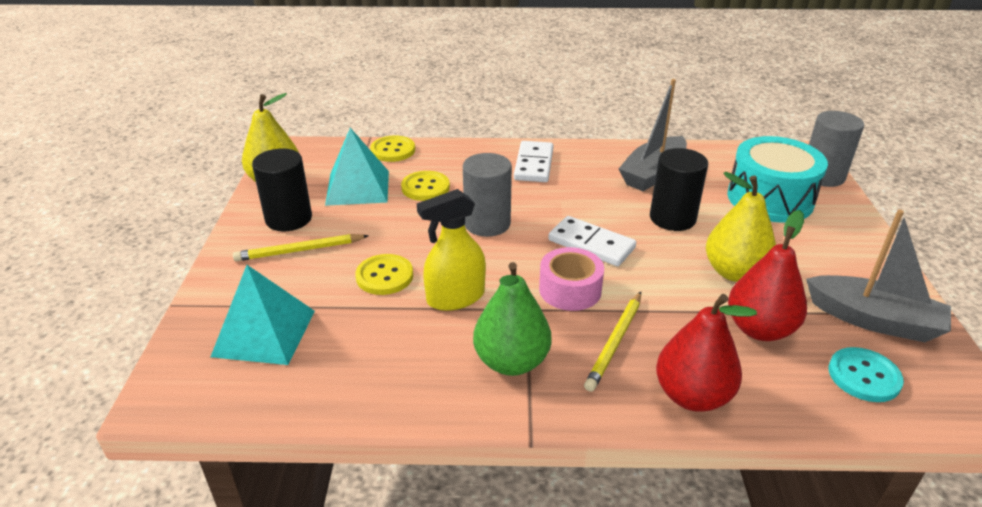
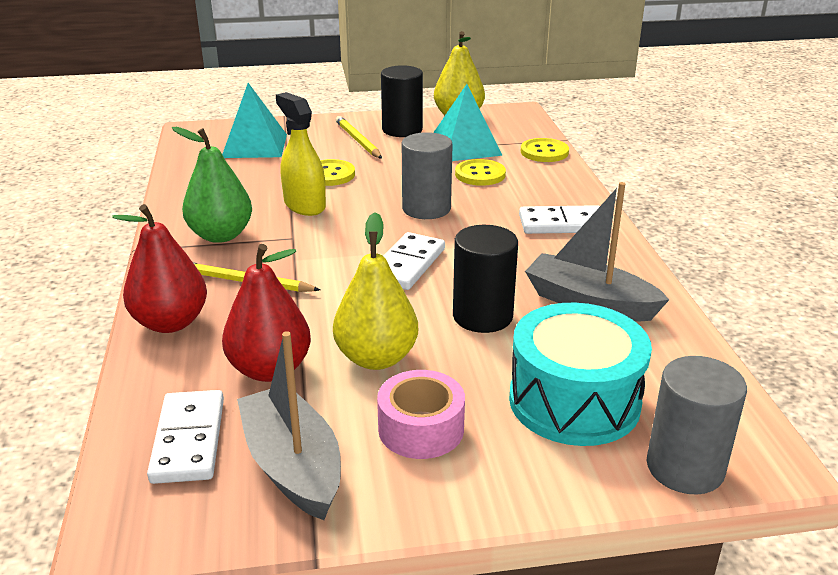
camera: 80 degrees right, 5 degrees down
(570, 290) = (324, 256): pink tape -> pink tape (421, 429)
(864, 376) = (188, 440): turquoise button -> white domino
(874, 320) = (293, 466): grey boat -> grey boat turned 135 degrees clockwise

